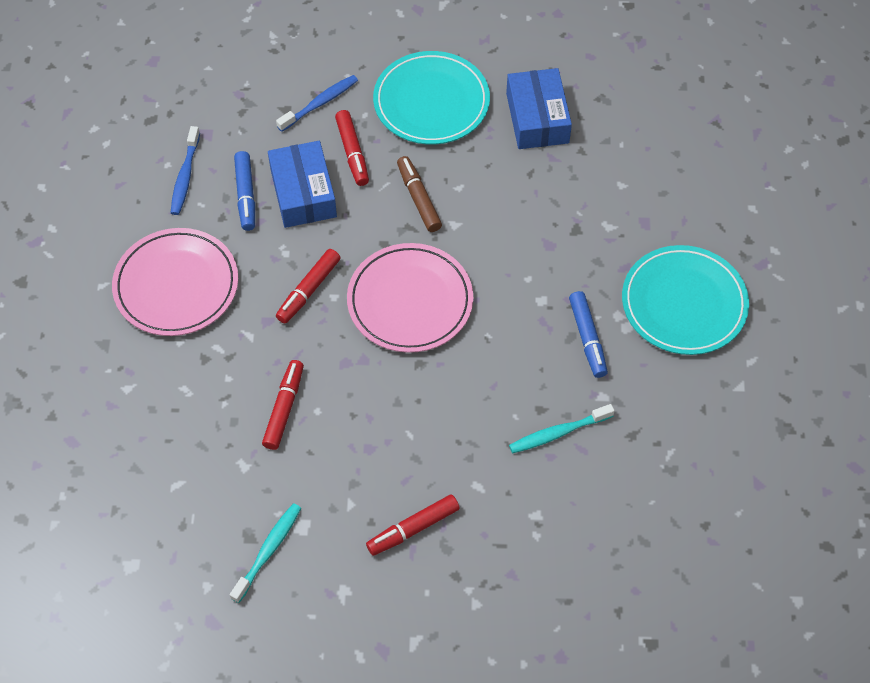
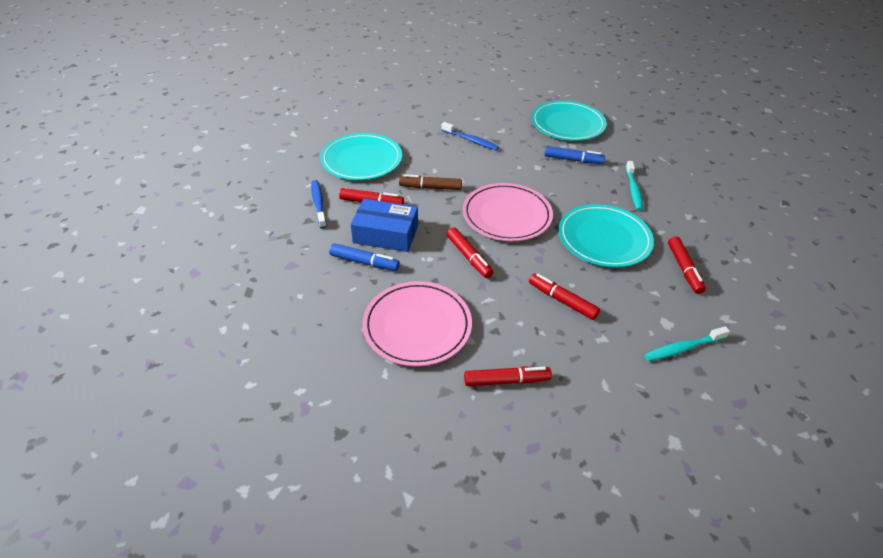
camera: 65 degrees left, 15 degrees down
(141, 392) = (506, 381): none -> red marker
(185, 176) = (320, 289): blue toothbrush -> blue toothbrush (471, 140)
(268, 551) = (683, 348): turquoise toothbrush -> turquoise toothbrush turned 75 degrees counterclockwise
(424, 423) = (604, 239): none -> turquoise plate
(537, 118) = (409, 129): blue box -> none

